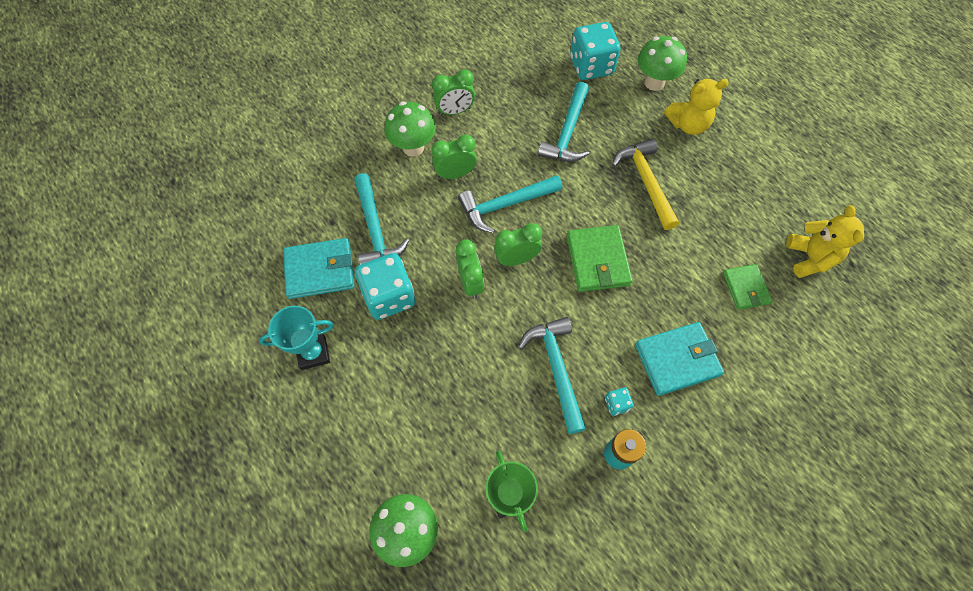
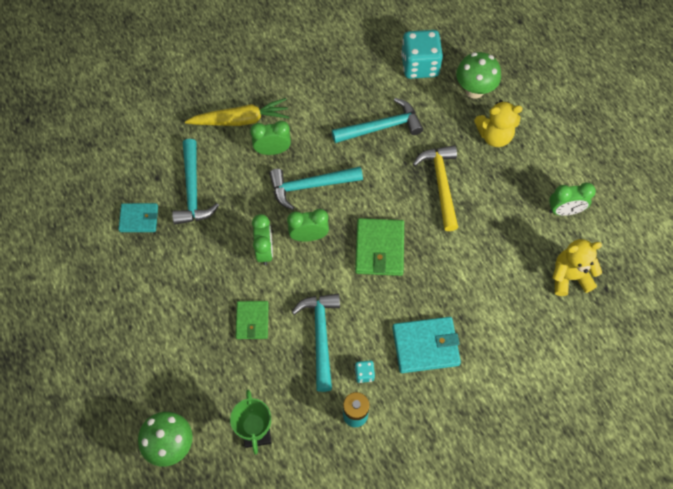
camera: 10 degrees right, 0 degrees up
(313, 353) = (121, 289): turquoise trophy -> none
(320, 270) = (139, 219): turquoise wallet -> turquoise wallet, size x0.64
(389, 296) = (193, 251): turquoise dice -> none
(413, 147) = (240, 120): green mushroom -> yellow carrot
(455, 111) = (285, 91): green clock -> green clock (564, 210)
(567, 133) = (382, 127): turquoise hammer -> turquoise hammer turned 135 degrees counterclockwise
(745, 288) = (503, 294): green wallet -> green wallet (252, 321)
(810, 258) = (569, 277): yellow teddy bear -> yellow teddy bear turned 105 degrees counterclockwise

